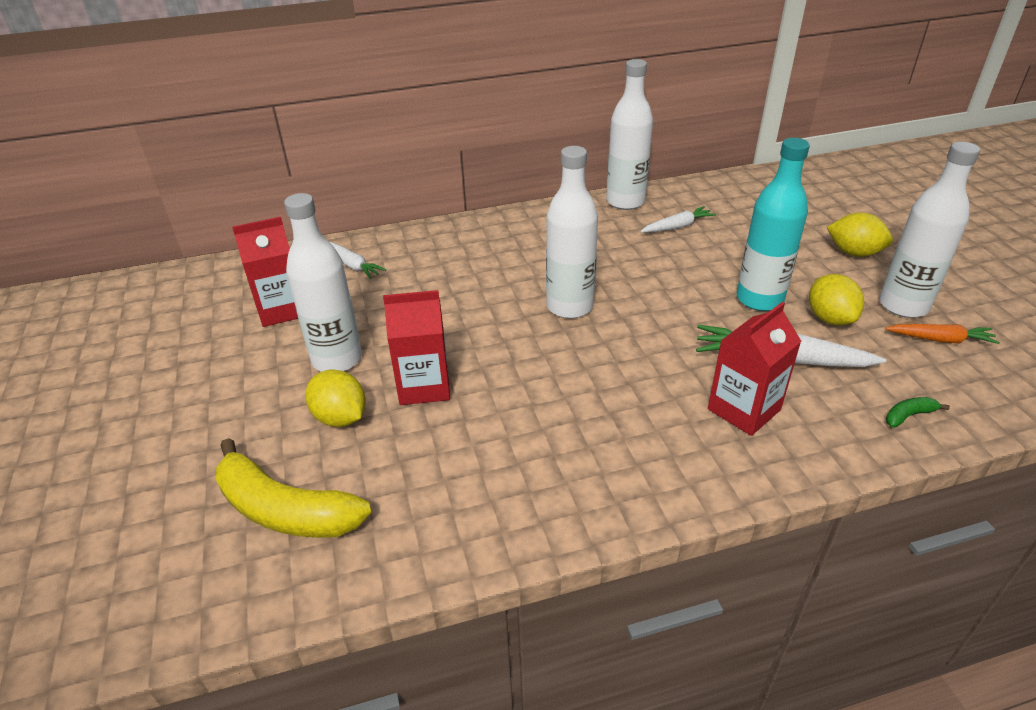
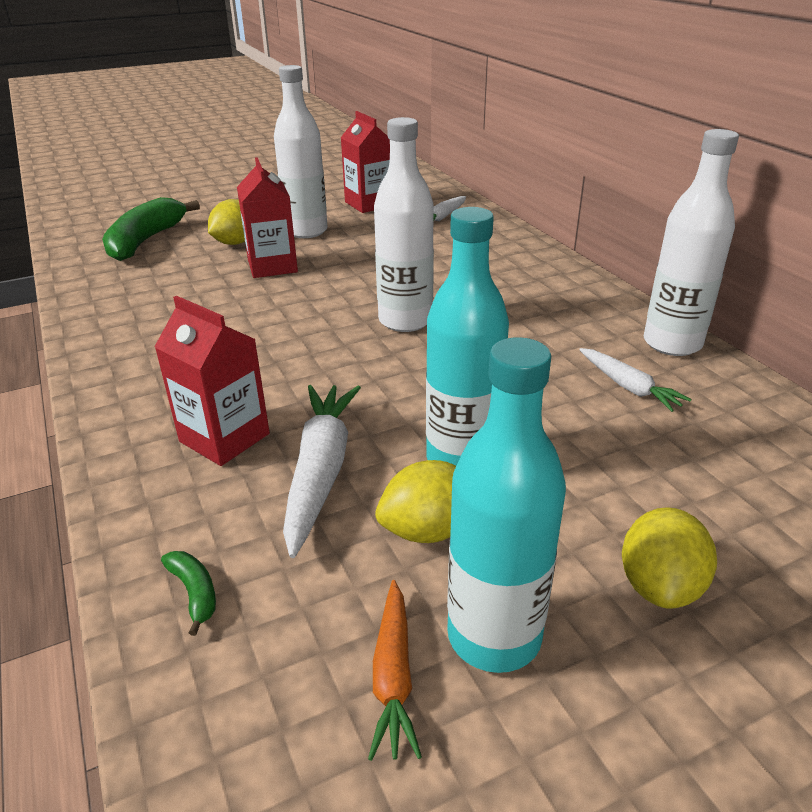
camera: 80 degrees right, 5 degrees down
(285, 510) = (146, 241): yellow banana -> green banana
(903, 305) = (494, 636): white bottle -> turquoise bottle

